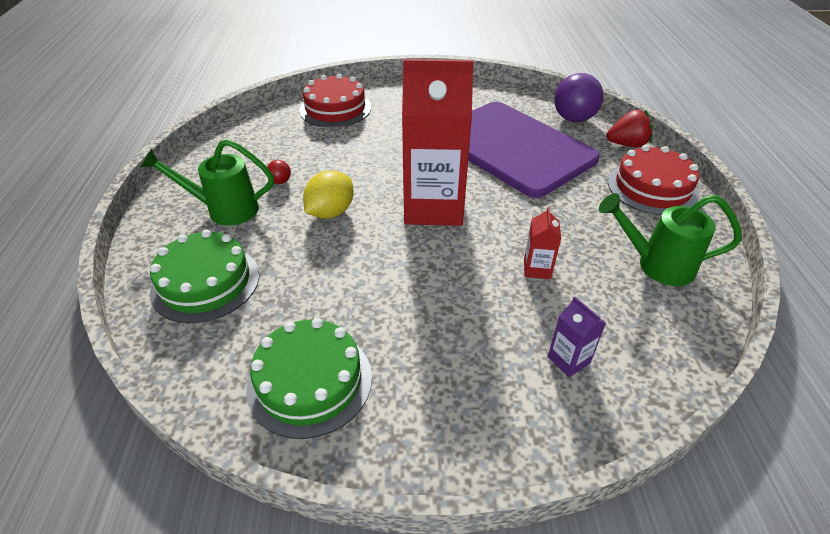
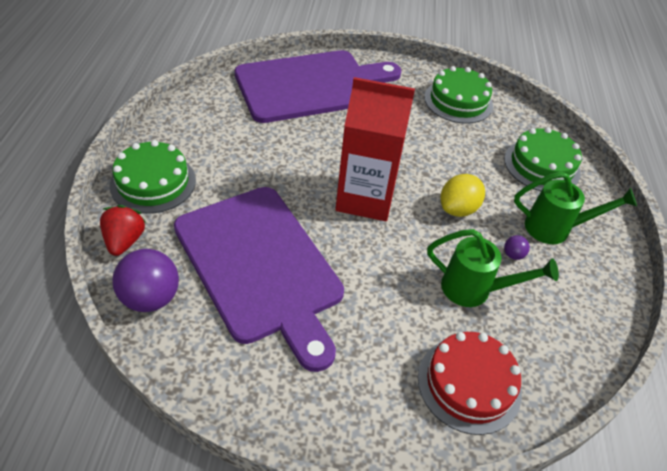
camera: 175 degrees left, 5 degrees up
(280, 181) = (513, 255): red ball -> purple ball
(537, 269) = (302, 134): red carton -> none
(568, 360) = (311, 85): purple carton -> purple cutting board
(627, 144) = (125, 241): red strawberry -> red strawberry turned 90 degrees clockwise
(652, 188) = (153, 182): red cake -> green cake
(655, 265) = (214, 122): green watering can -> green watering can (475, 290)

